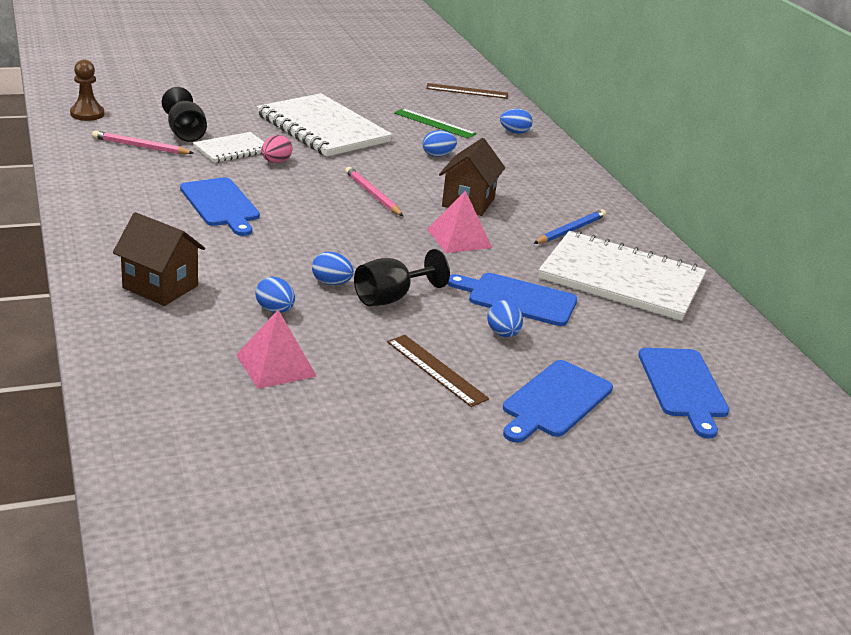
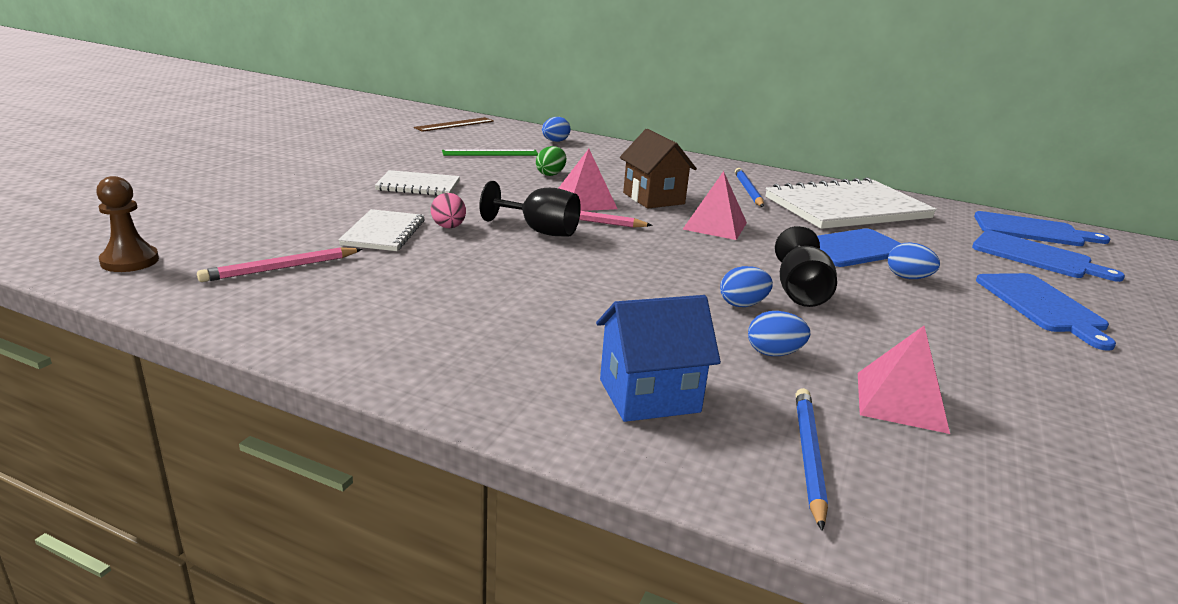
camera: 45 degrees left, 5 degrees down
(160, 287) = (649, 396): brown house -> blue house
(163, 348) = (808, 456): none -> blue pencil
(185, 133) = (299, 236): black goblet -> black goblet (539, 231)
(221, 204) = (497, 285): blue cutting board -> blue cutting board (1032, 230)
(323, 128) = (418, 186): white notebook -> white notebook, size x0.51
(409, 183) = (585, 201): none -> pink pyramid
(436, 370) = (959, 328): brown ruler -> none
(438, 155) = (550, 174): blue egg -> green egg

